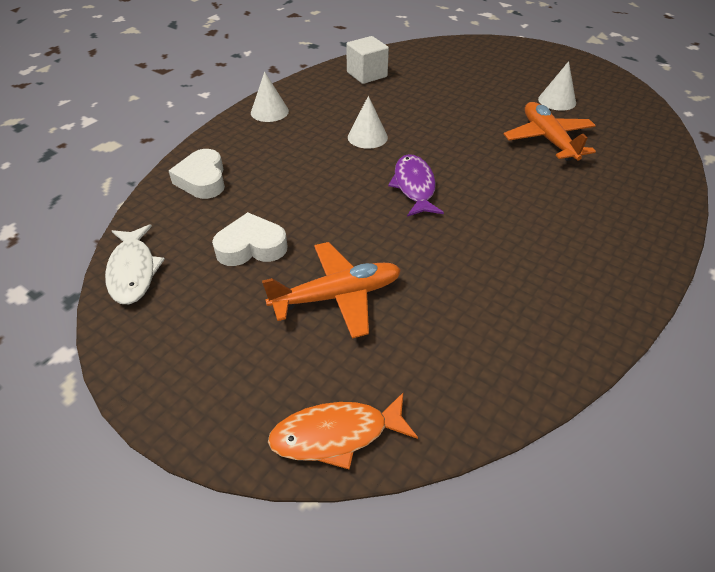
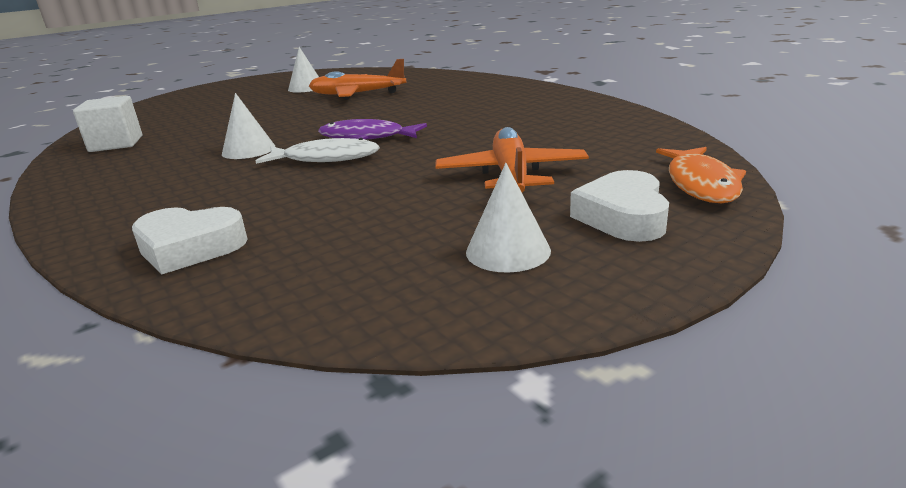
camera: 70 degrees left, 20 degrees down
(133, 271) = (366, 306): white fish -> white fish (326, 158)
(251, 247) = (390, 215): white heart -> white heart (623, 216)
(269, 112) = (89, 198): white cone -> white cone (508, 251)

